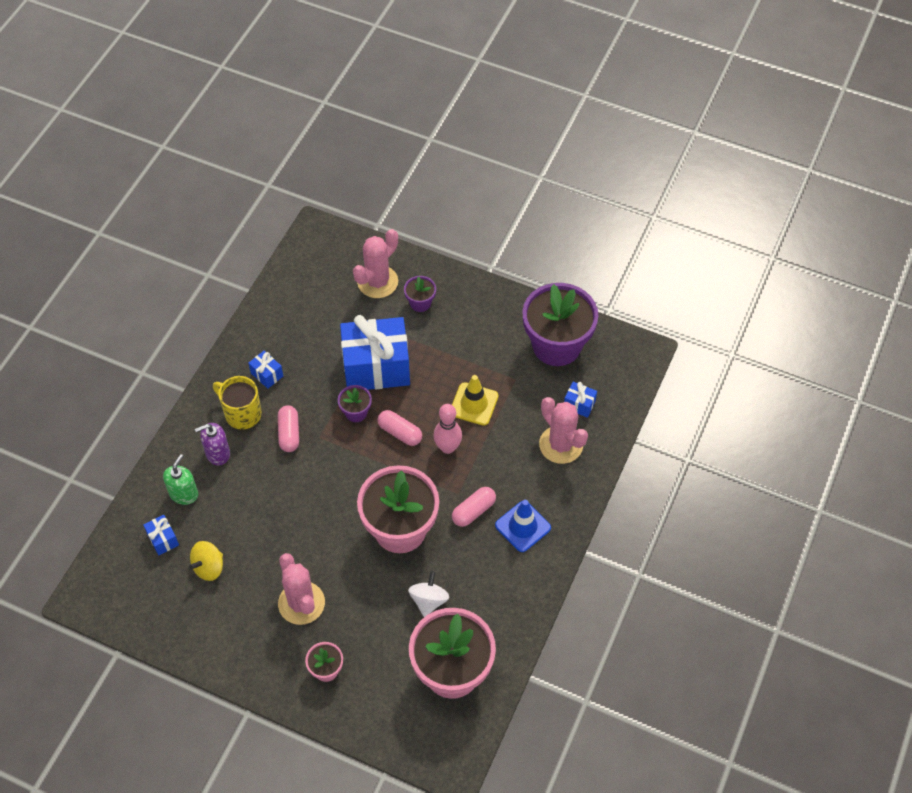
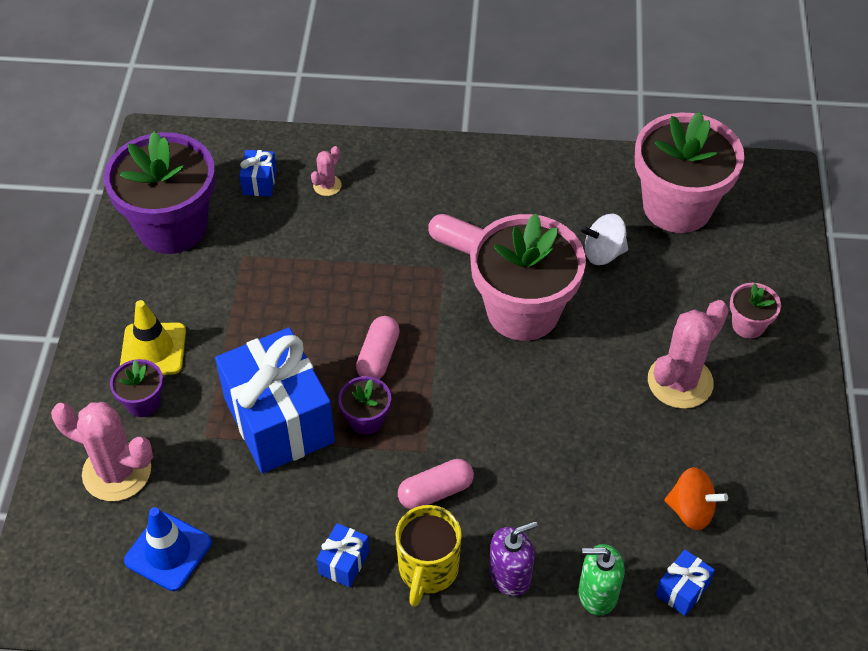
camera: 110 degrees left, 5 degrees down
(209, 567) = (691, 510): yellow spinning top -> orange spinning top
(217, 453) = (510, 575): purple soap dispenser -> purple soap dispenser turned 75 degrees counterclockwise
(447, 447) = (379, 297): pink bowling pin -> none
(474, 404) = (299, 288): yellow traffic cone -> yellow traffic cone (153, 349)
(523, 526) = (459, 192): blue traffic cone -> blue traffic cone (168, 552)
(561, 445) = (327, 185): pink cactus -> pink cactus, size x0.48

